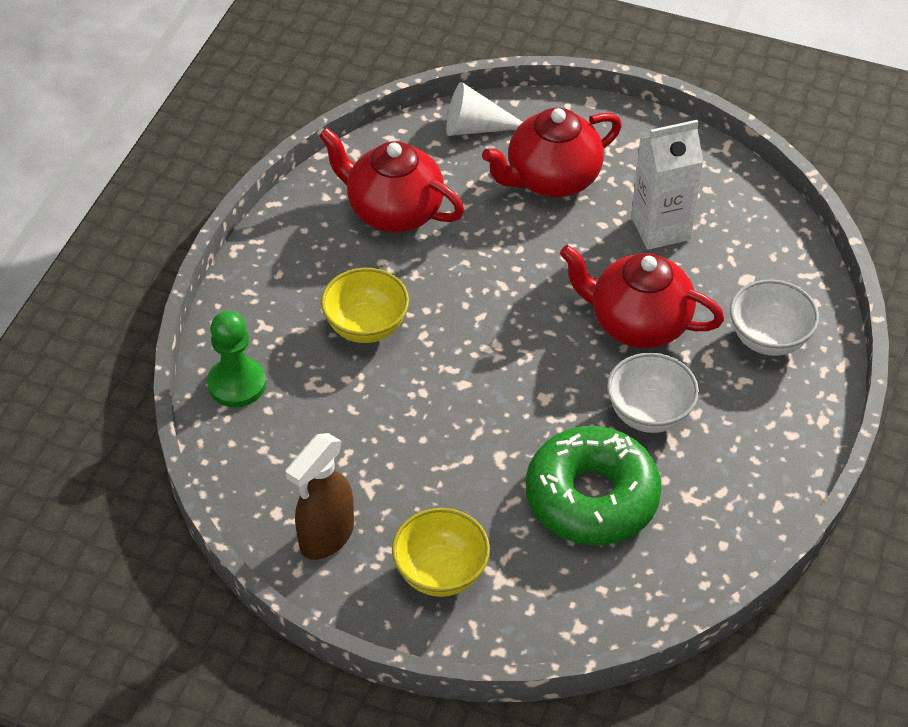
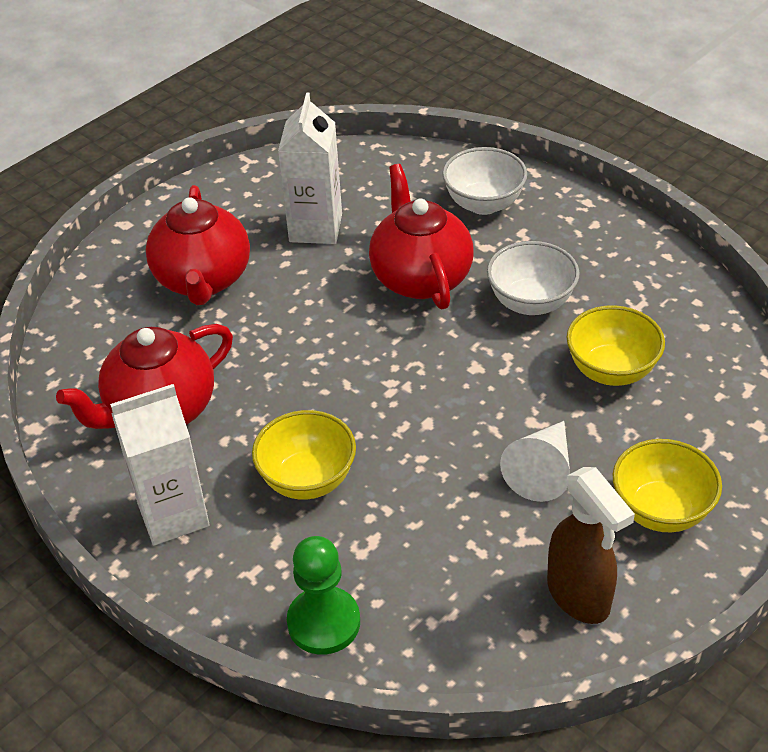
camera: 65 degrees left, 5 degrees down
(296, 260) = (173, 515): none -> white carton
(476, 127) = (93, 313): white cone -> white cone (542, 470)
(591, 497) = (611, 370): green donut -> yellow bowl
(637, 323) = (420, 277): red teapot -> red teapot turned 120 degrees clockwise

